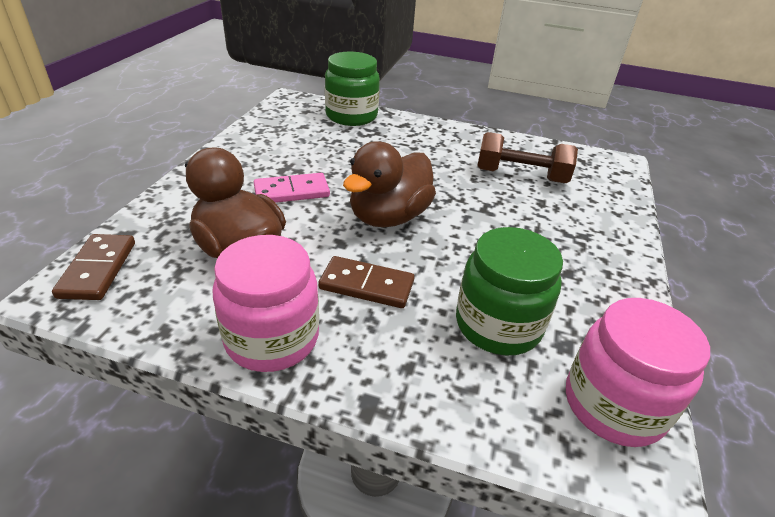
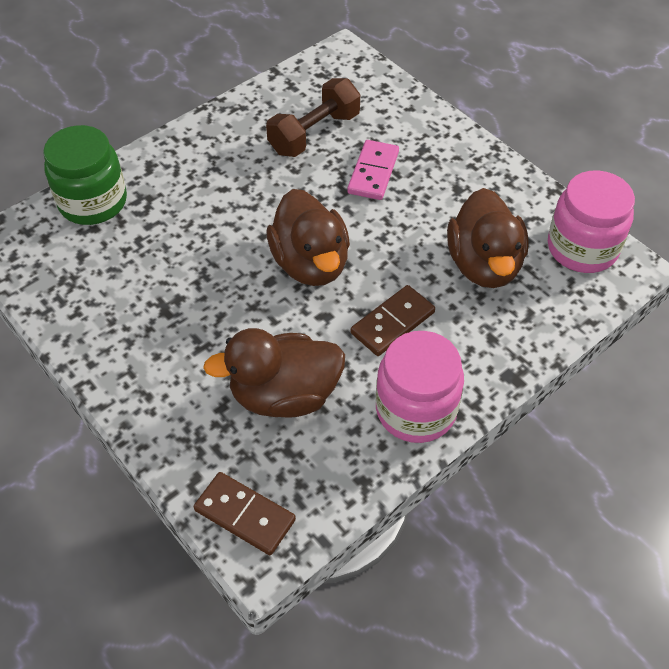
camera: 55 degrees left, 15 degrees up
(291, 192) = (216, 319): pink domino -> pink domino (373, 172)
(498, 325) = (484, 264): green jar -> brown duck

